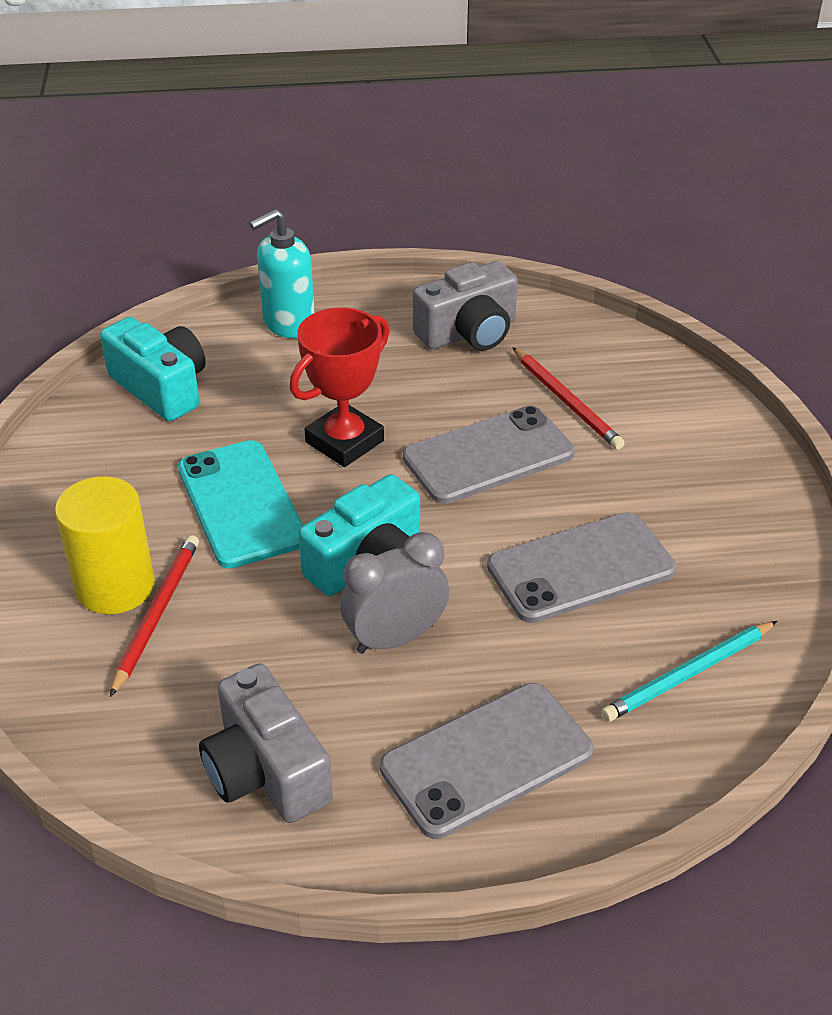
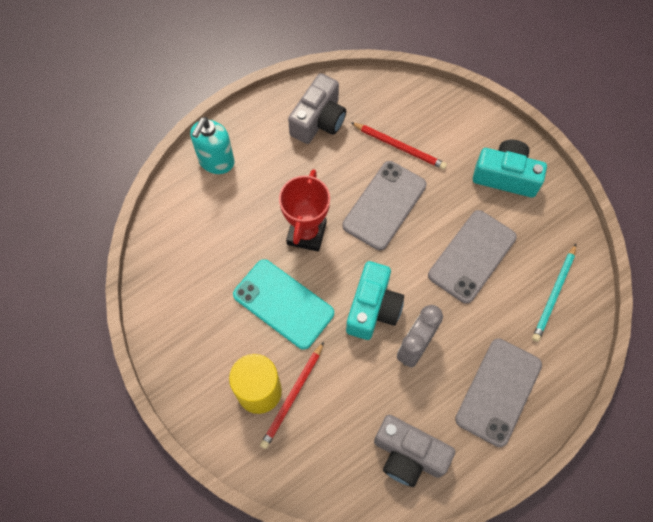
camera: 30 degrees left, 25 degrees up
(156, 614) = (293, 396): red pencil -> red pencil turned 135 degrees counterclockwise
(161, 388) = (181, 245): turquoise camera -> turquoise camera (506, 176)

